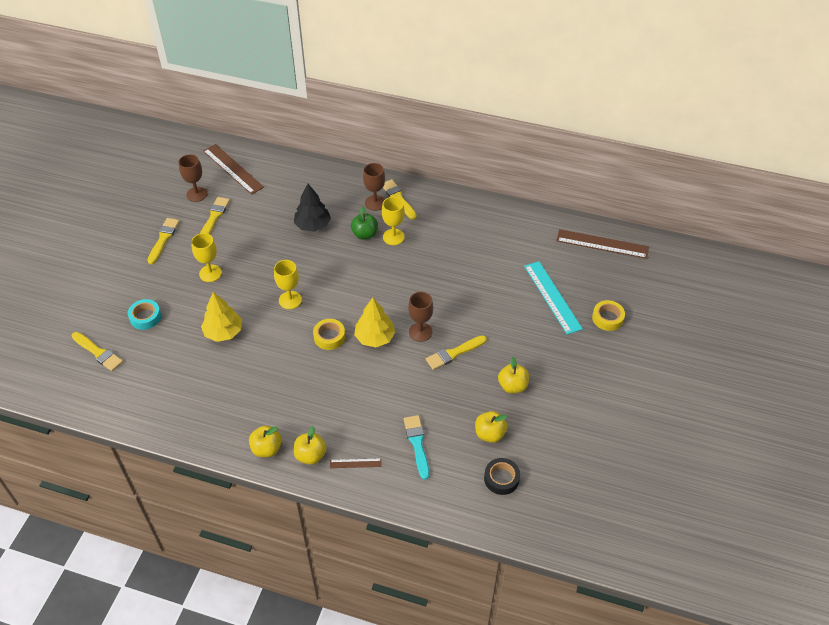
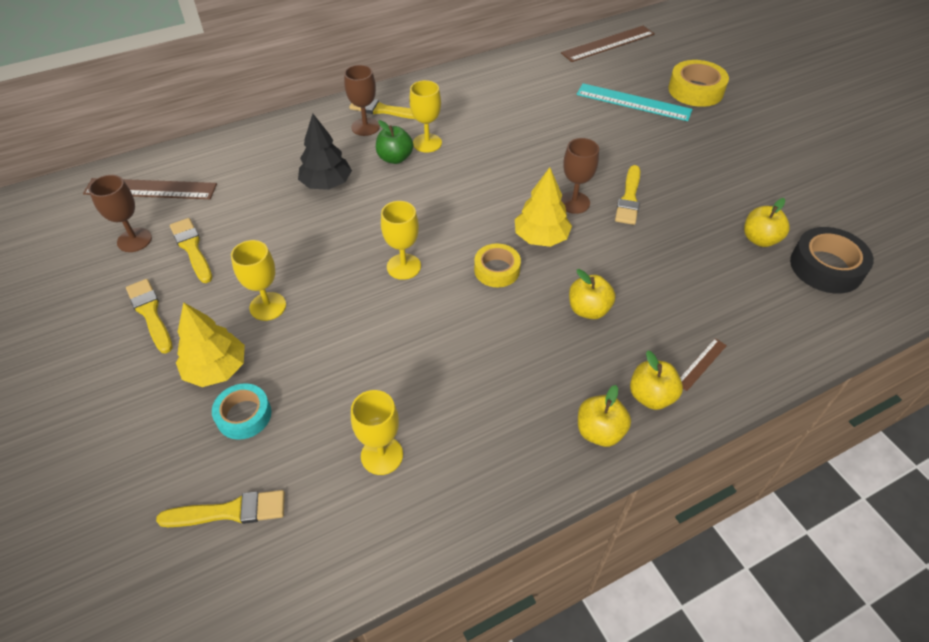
camera: 45 degrees left, 0 degrees up
(173, 379) = (382, 455): none -> yellow goblet
(223, 332) = (372, 354): yellow tree -> yellow tree (216, 369)
(417, 444) = (721, 298): turquoise brush -> none
(501, 479) = (826, 267): black tape -> black tape, size x1.52
(512, 386) = (714, 188): yellow apple -> yellow apple (588, 309)
(607, 318) = (695, 90): yellow tape -> yellow tape, size x1.52

